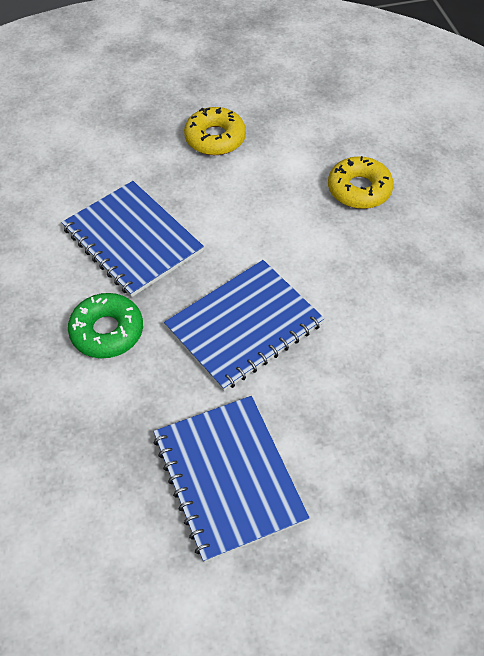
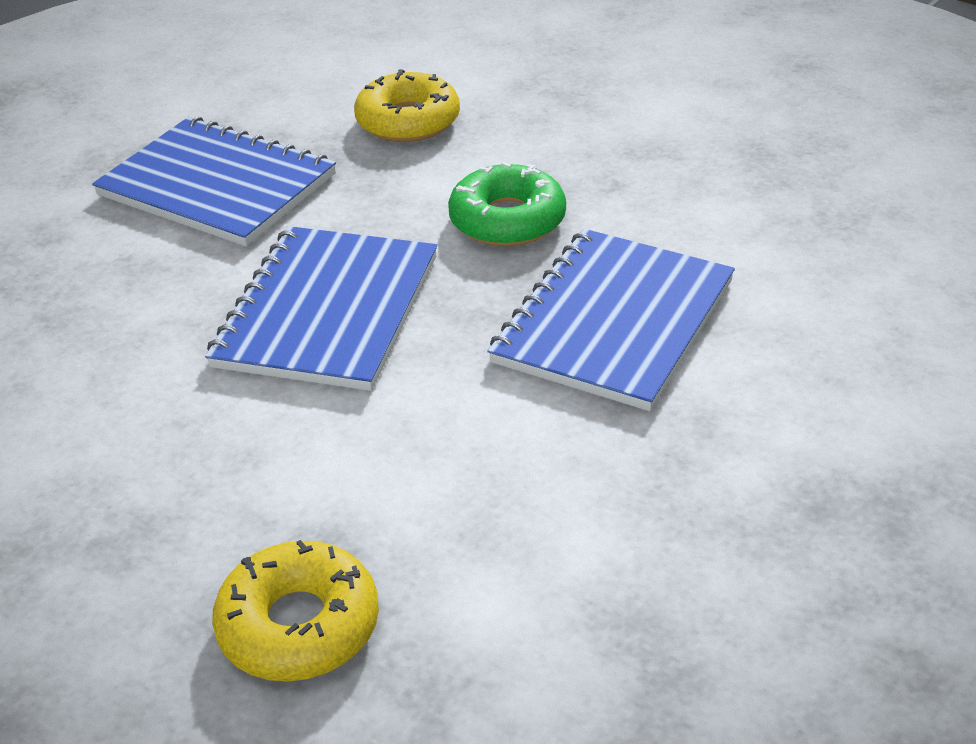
camera: 145 degrees right, 15 degrees down
(132, 240) = (613, 321): blue notebook -> blue notebook turned 75 degrees counterclockwise
(215, 138) = (698, 562): yellow donut -> yellow donut (408, 121)

